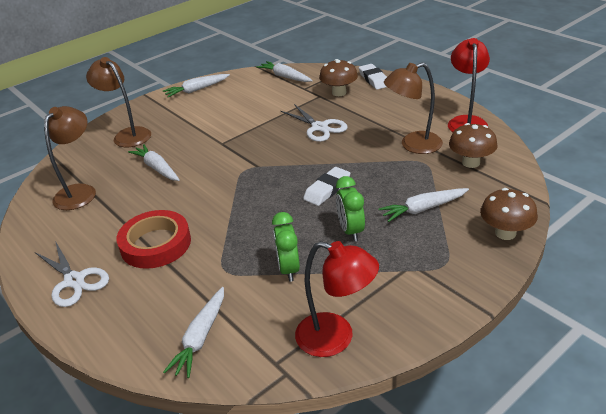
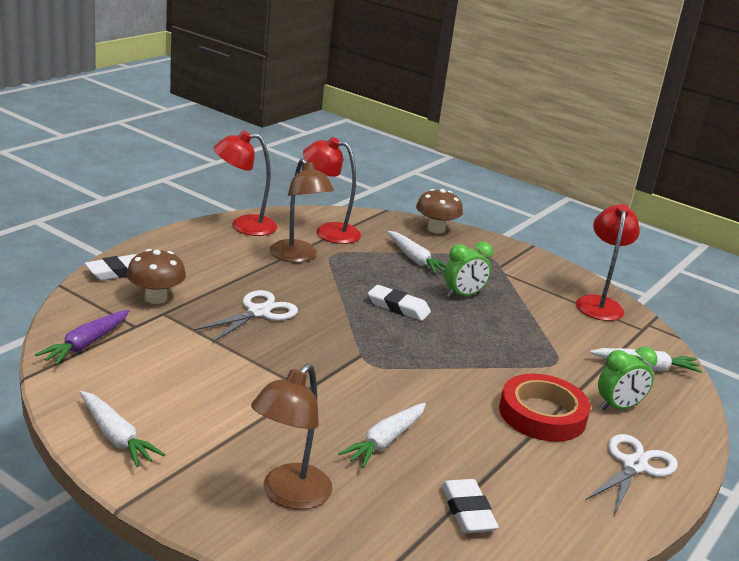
camera: 110 degrees left, 10 degrees down
(80, 192) = (467, 511): brown lamp -> white eraser
(285, 77) = (86, 344): white carrot -> purple carrot
(288, 269) = (534, 326): green clock -> green clock (618, 407)
(471, 162) = (328, 232): brown mushroom -> red lamp

